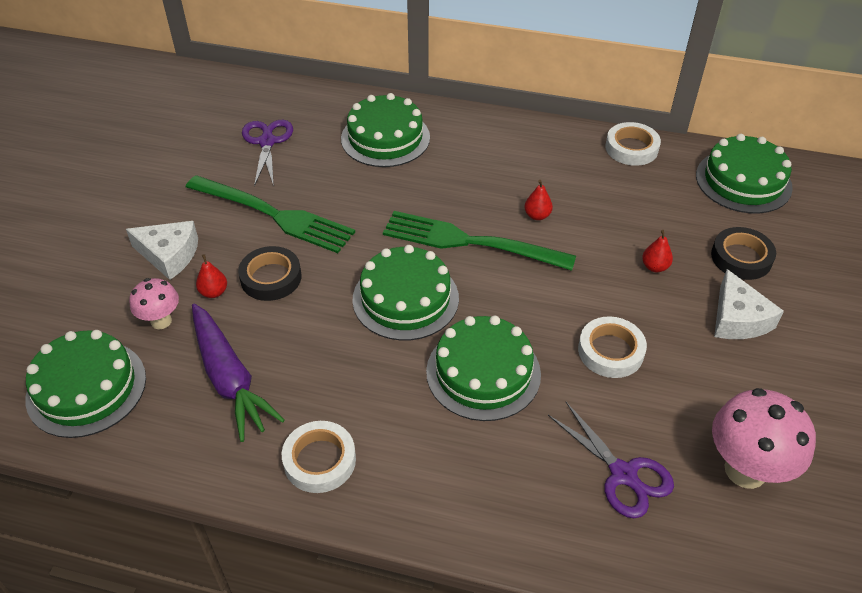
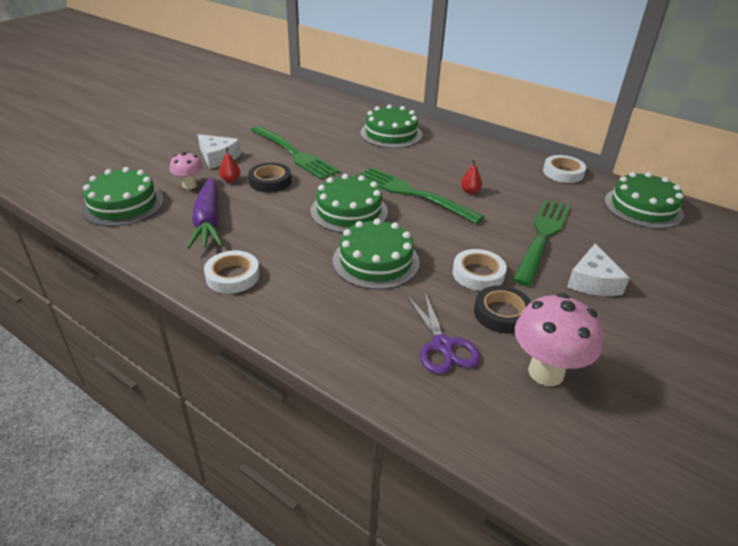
camera: 20 degrees right, 10 degrees down
(267, 142) = (315, 121): purple scissors -> none
(655, 267) = (542, 237): red pear -> green fork
(741, 257) = (616, 248): black tape -> black tape (502, 313)

